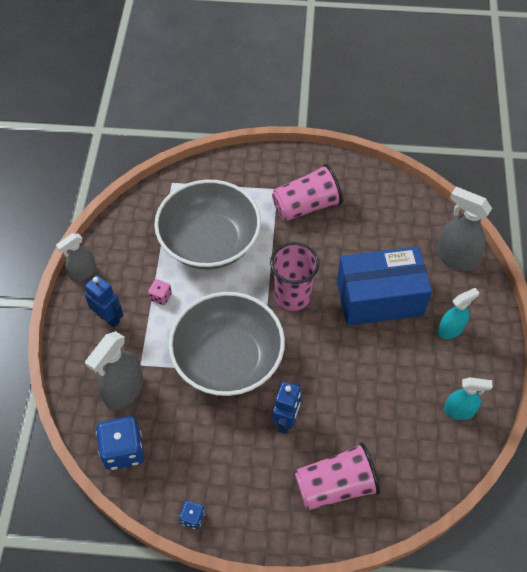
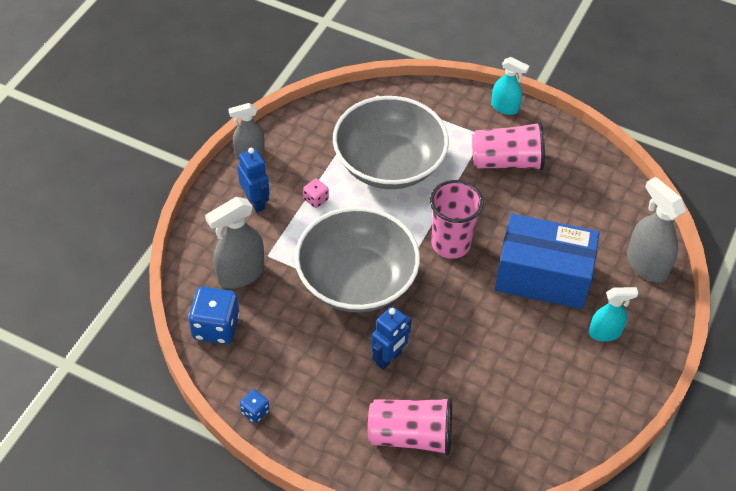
camera: 20 degrees right, 5 degrees down
(459, 411) = (575, 413): turquoise spray bottle -> turquoise spray bottle (505, 107)

